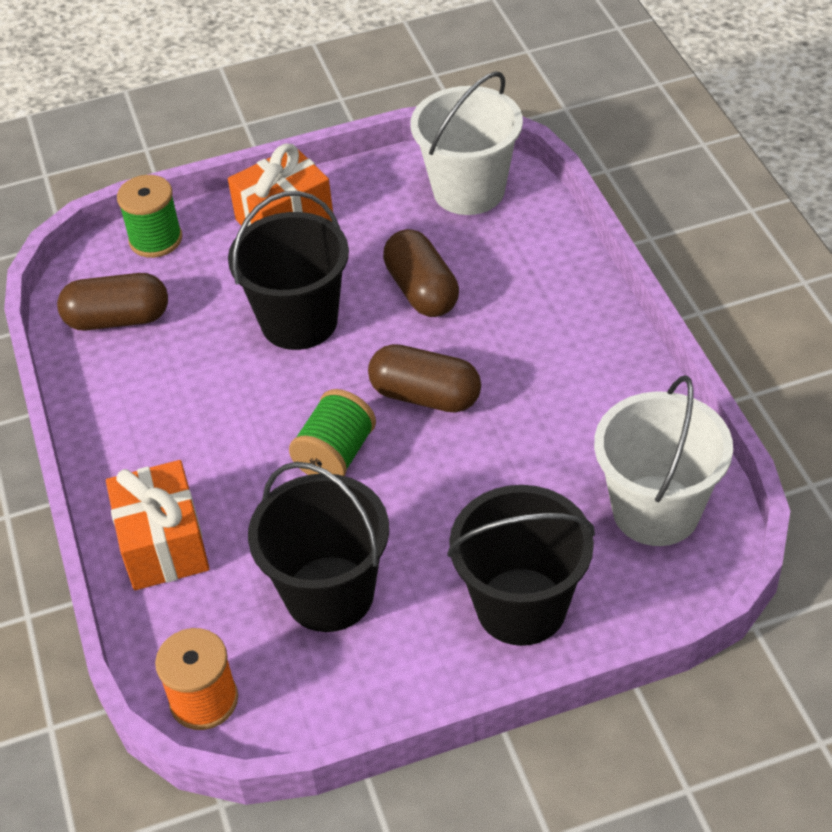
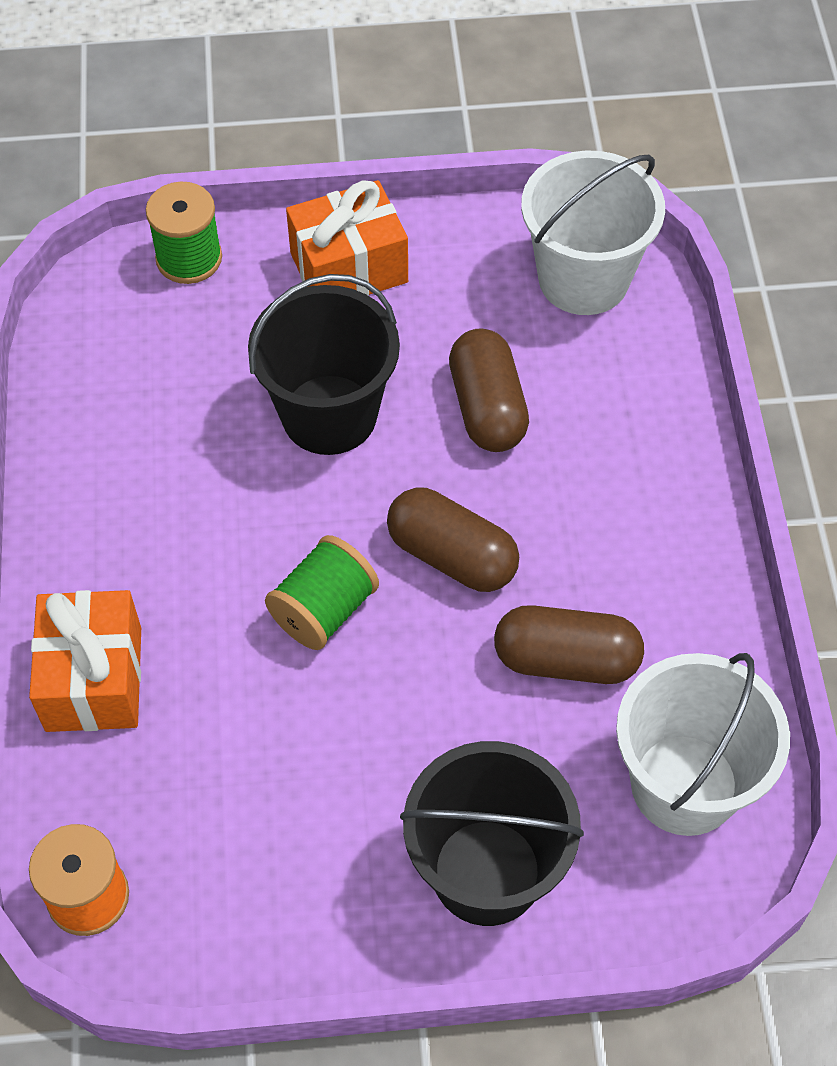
camera: 10 degrees right, 10 degrees up
(118, 319) = (117, 359): brown capsule -> brown capsule (566, 660)
(329, 594) = (267, 795): black bucket -> none

